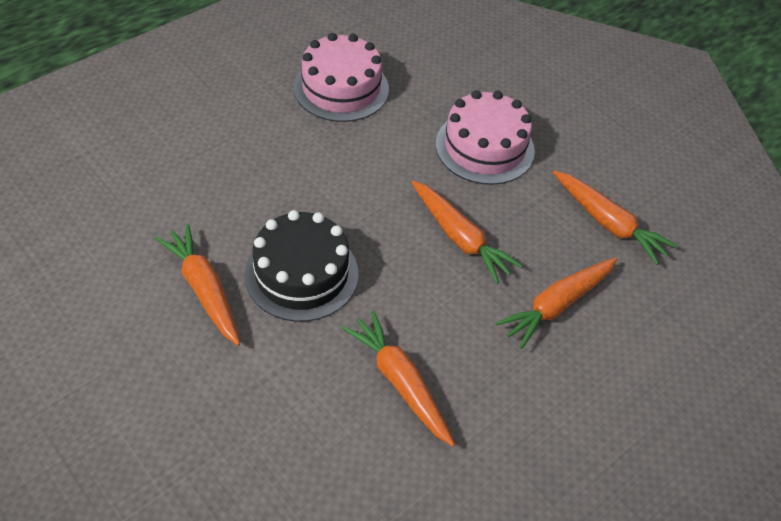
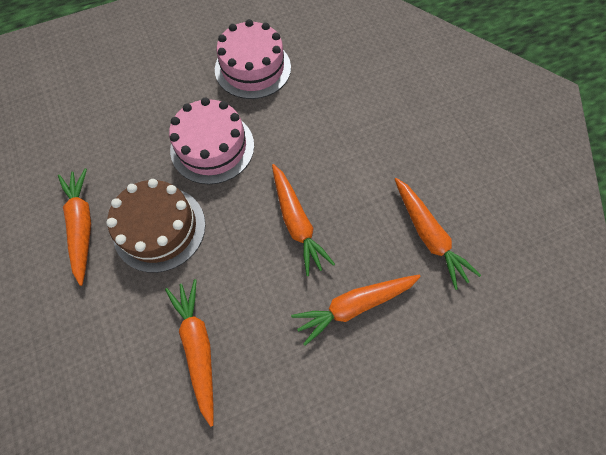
camera: 20 degrees right, 15 degrees up
(301, 274) = (159, 228): black cake -> brown cake
(484, 147) = (348, 142): pink cake -> pink cake (212, 147)

